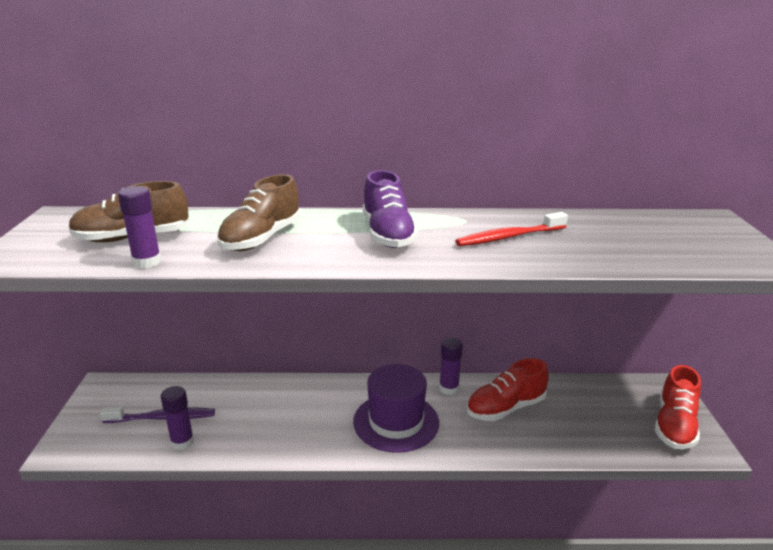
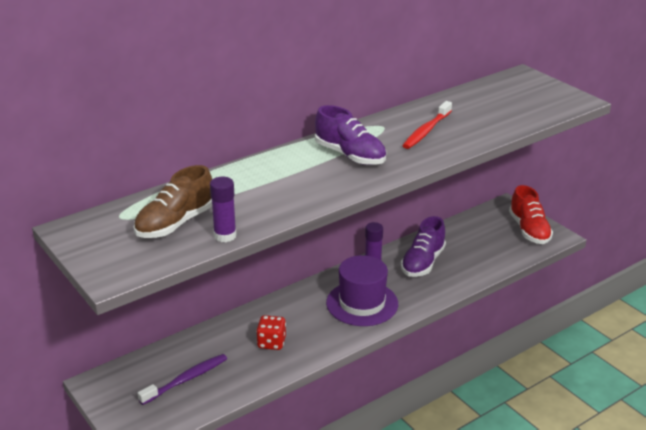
camera: 35 degrees left, 5 degrees up
(182, 442) = (226, 386): purple glue stick -> none
(261, 239) = (272, 189): brown shoe -> none
(269, 420) = (271, 343): none -> red dice
(505, 408) = (423, 263): red shoe -> purple shoe

